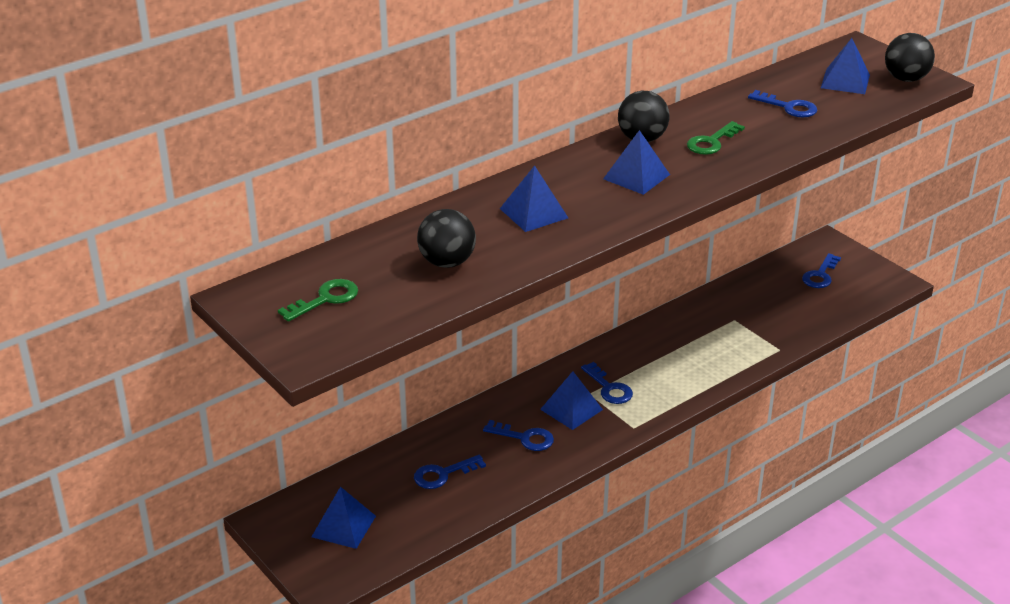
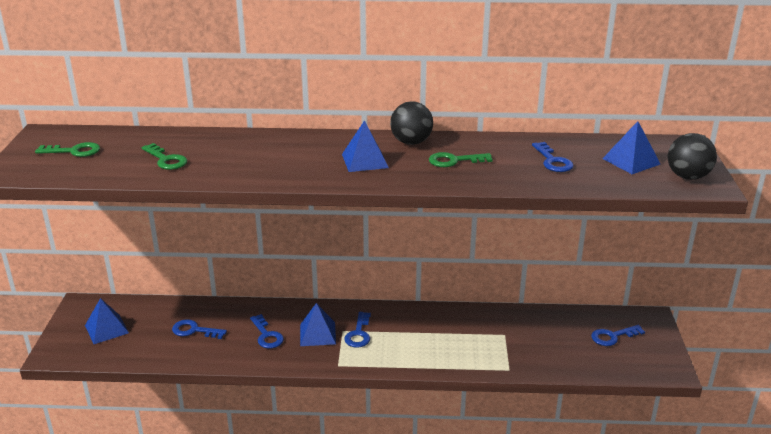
camera: 40 degrees right, 5 degrees down
(447, 262) = (166, 160): black ball -> green key
(533, 213) = (264, 155): blue pyramid -> none

